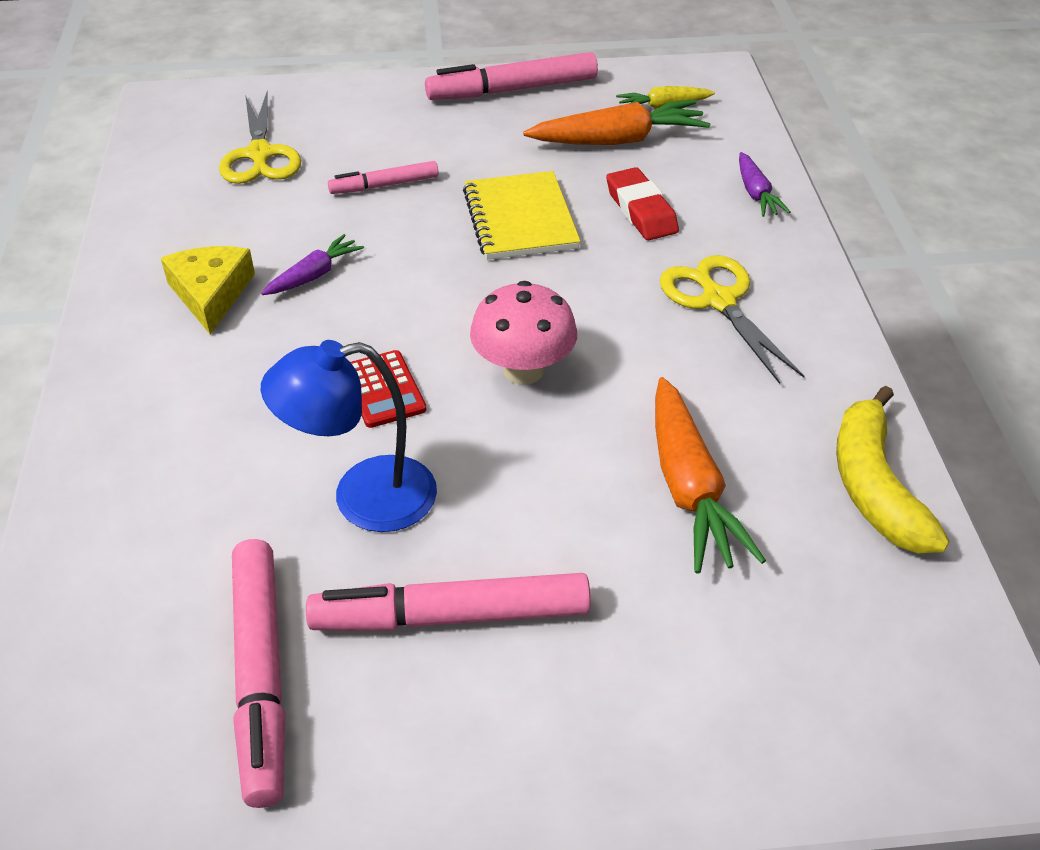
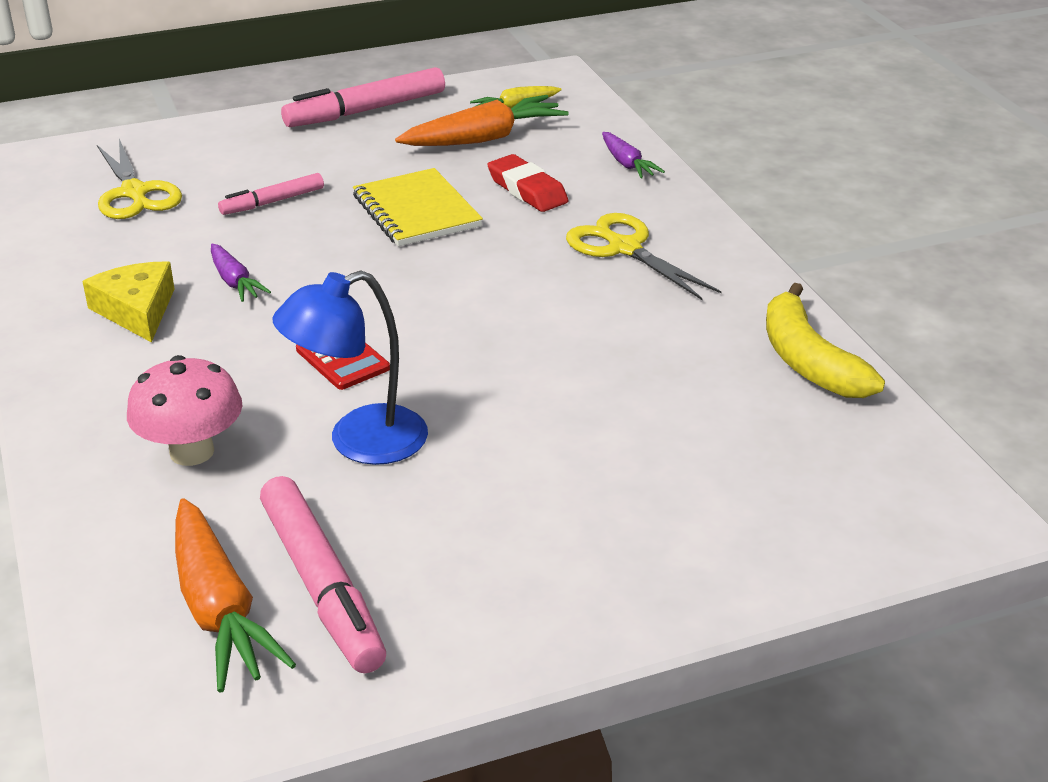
camera: 15 degrees left, 10 degrees down
(314, 275) = (234, 281): purple carrot -> purple carrot turned 120 degrees clockwise
(451, 616) = (478, 512): pink marker -> none
(523, 370) = (468, 325): pink mushroom -> pink mushroom (192, 452)
(689, 488) = (652, 387): orange carrot -> orange carrot (219, 610)

